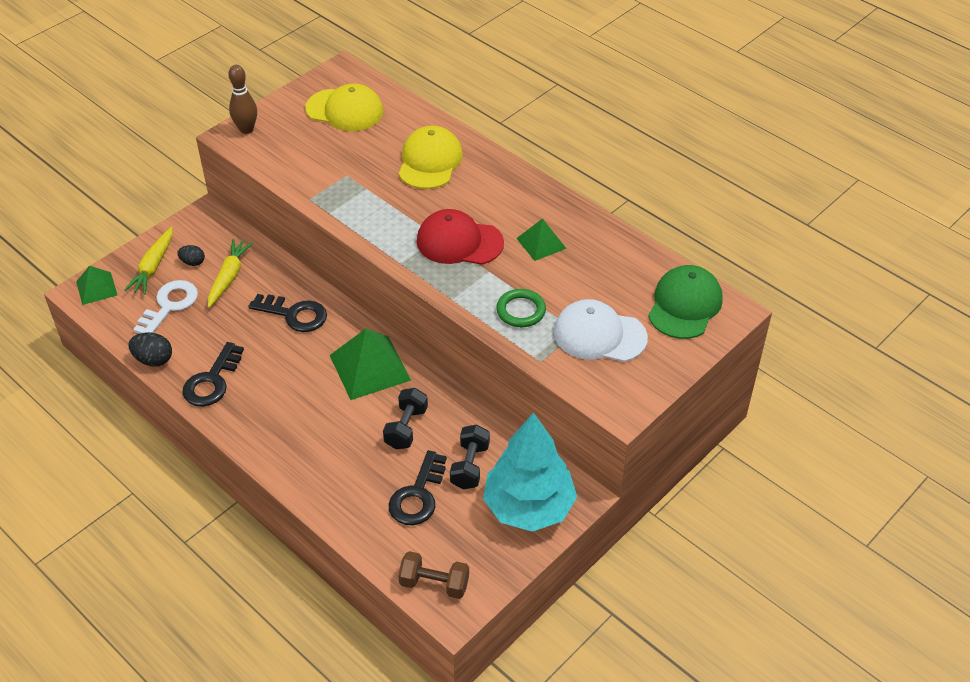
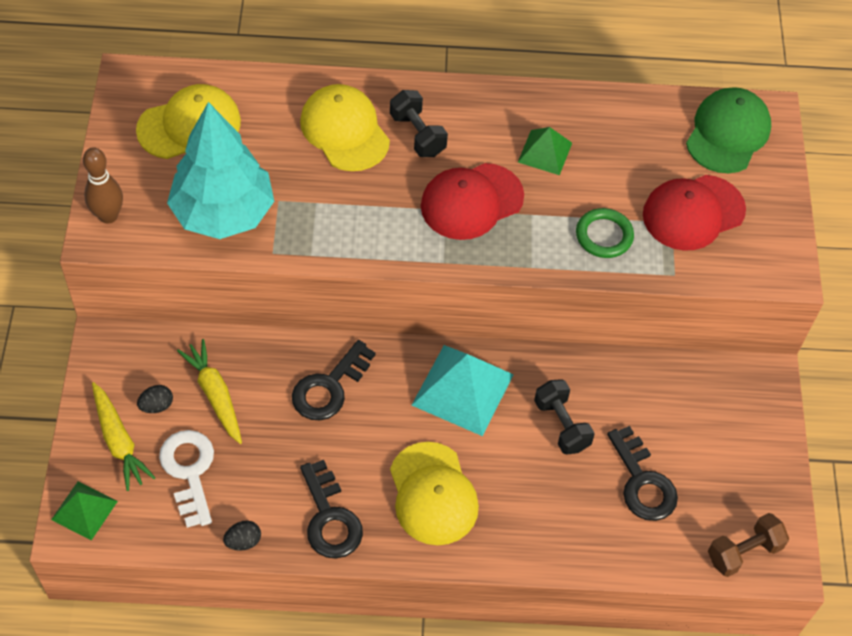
camera: 45 degrees left, 10 degrees up
(153, 360) = (243, 541): black egg -> black egg, size x0.66
(283, 410) = (433, 494): none -> yellow cap
(294, 314) = (329, 387): black key -> black key turned 150 degrees clockwise
(369, 367) = (463, 389): green pyramid -> turquoise pyramid
(470, 466) = (654, 419): black dumbbell -> black dumbbell (417, 134)
(529, 507) = (740, 419): turquoise tree -> turquoise tree (223, 213)
(599, 335) = (693, 213): white cap -> red cap
(684, 305) = (727, 133): green cap -> green cap turned 45 degrees clockwise

